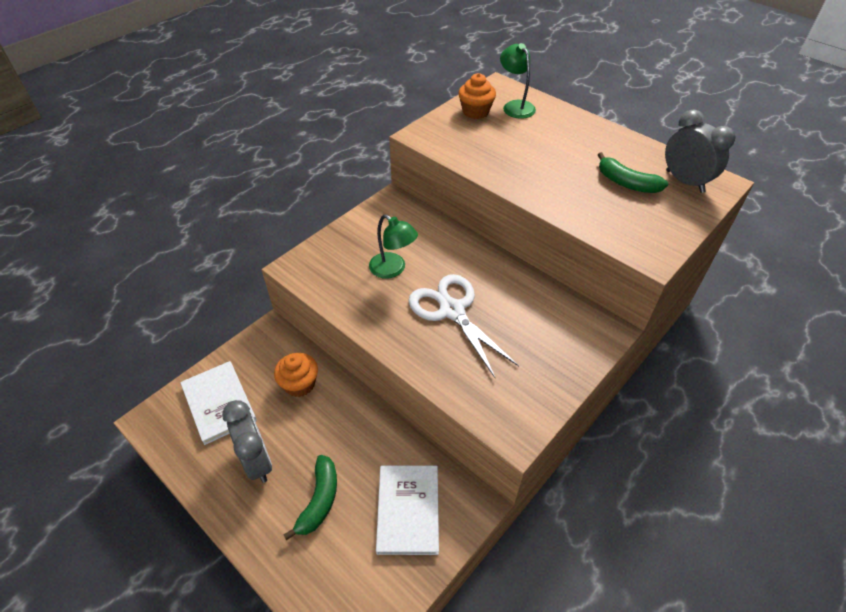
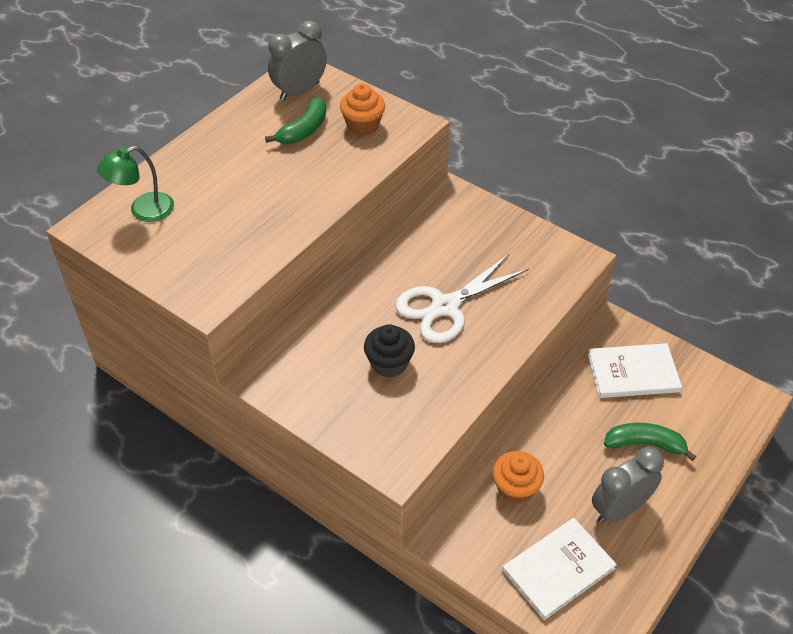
camera: 95 degrees left, 0 degrees up
(393, 269) = (389, 363): green lamp -> black cupcake
(475, 112) = (153, 248): orange cupcake -> orange cupcake (363, 125)

